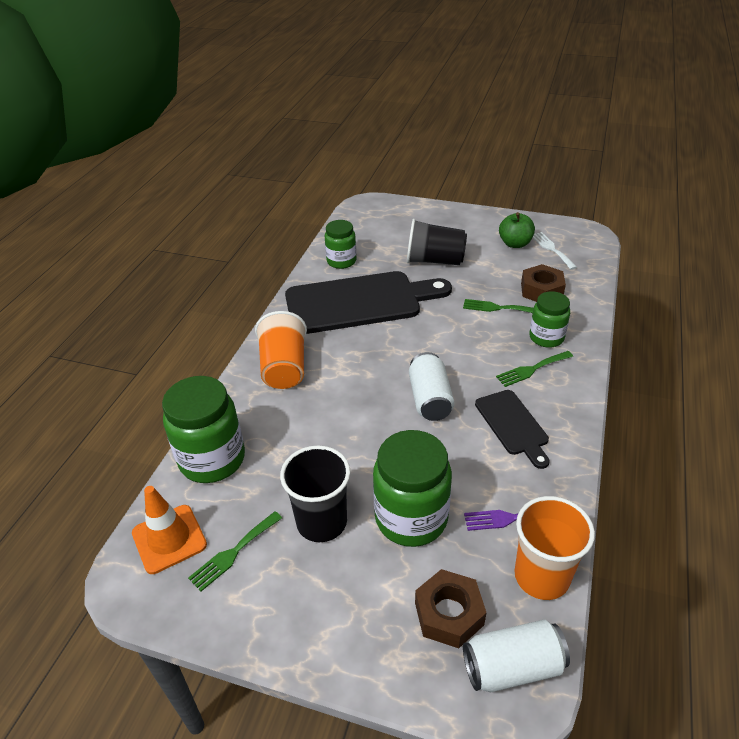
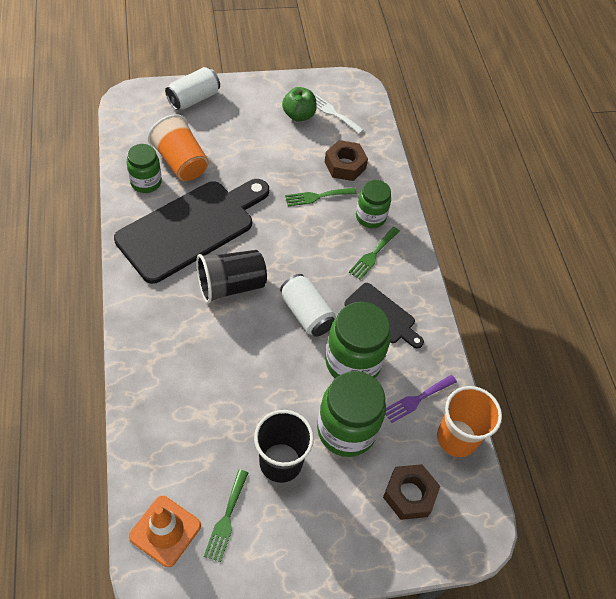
camera: 35 degrees left, 15 degrees up
(212, 459) = (155, 444): green jar -> green jar (353, 362)
(284, 368) = (162, 326): orange cup -> orange cup (181, 162)
(434, 261) = (235, 156): black cup -> black cup (231, 285)
(512, 667) = (466, 513): white can -> white can (194, 99)

